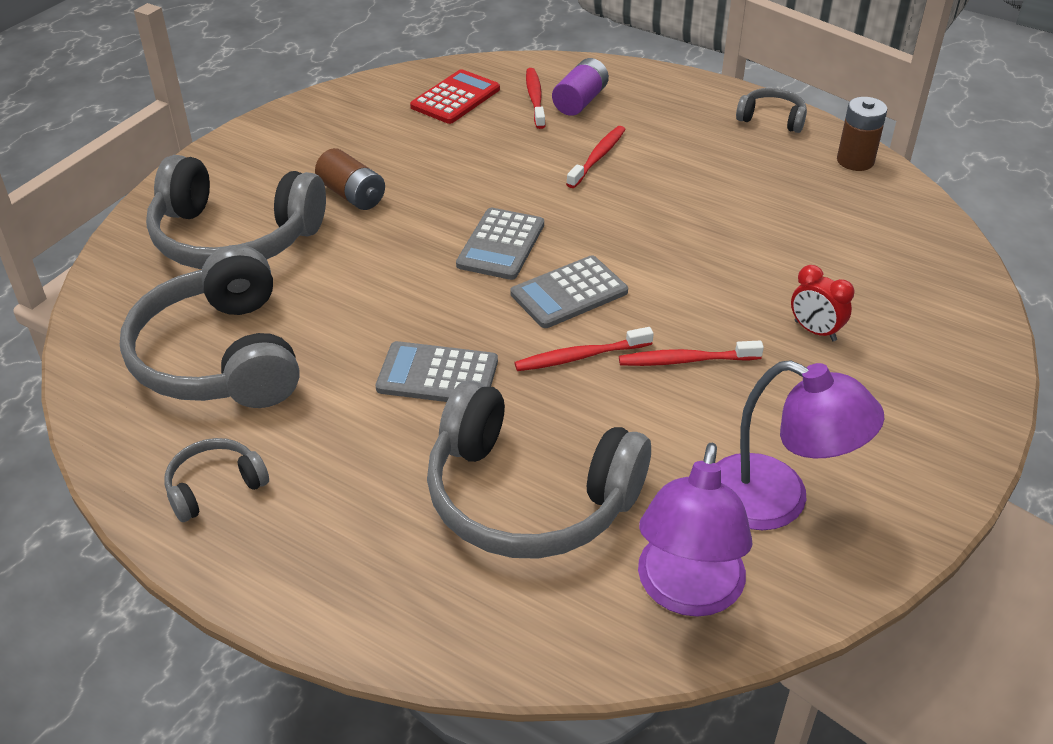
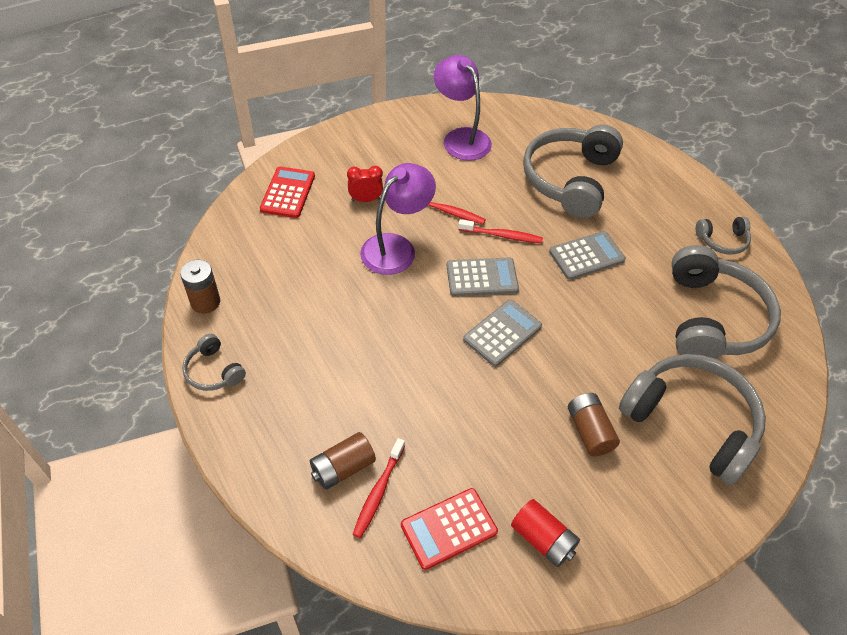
camera: 155 degrees left, 10 degrees up
(366, 116) = (543, 539): none -> red battery
(437, 375) = (586, 256): grey calculator -> grey calculator turned 60 degrees counterclockwise
(528, 497) = (570, 180): grey headphones -> grey headphones turned 120 degrees counterclockwise
(580, 101) = (343, 468): purple battery -> brown battery
(598, 157) = (379, 389): red toothbrush -> none
(687, 592) = (525, 123): purple lamp -> purple lamp (396, 247)
(815, 331) = (365, 200): red clock -> red clock turned 75 degrees counterclockwise
(925, 299) = (288, 193): none -> red calculator

